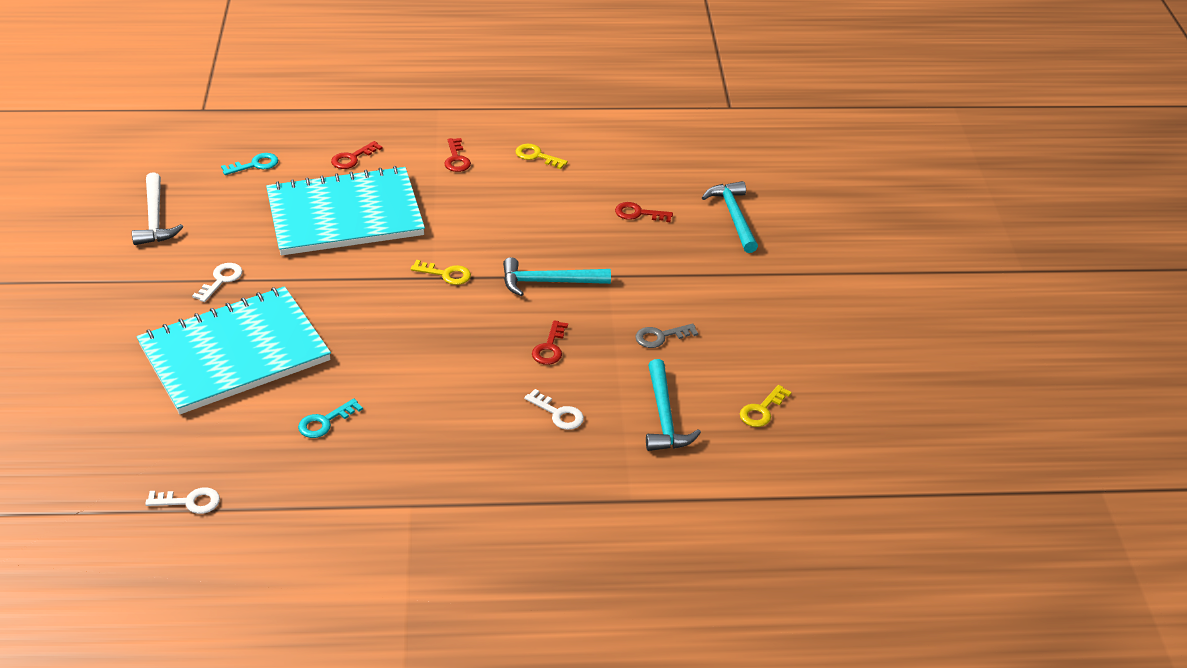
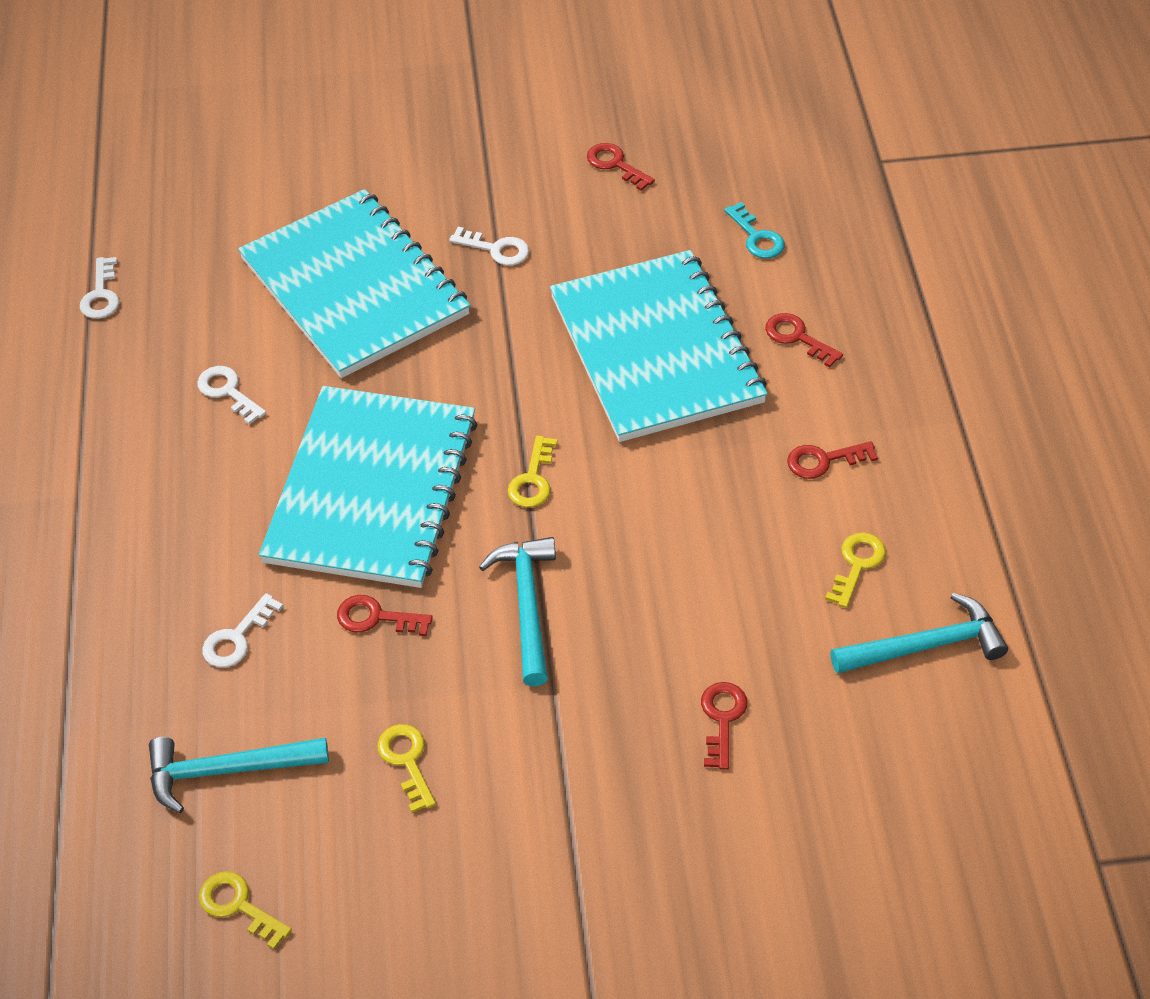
camera: 90 degrees right, 10 degrees up
(155, 219) = (615, 165): white hammer -> red key
(325, 422) = (228, 392): turquoise key -> white key
(439, 347) = (372, 490): none -> turquoise notebook
(661, 337) = (407, 761): grey key -> yellow key
(733, 216) = (739, 868): turquoise hammer -> turquoise hammer (926, 646)

